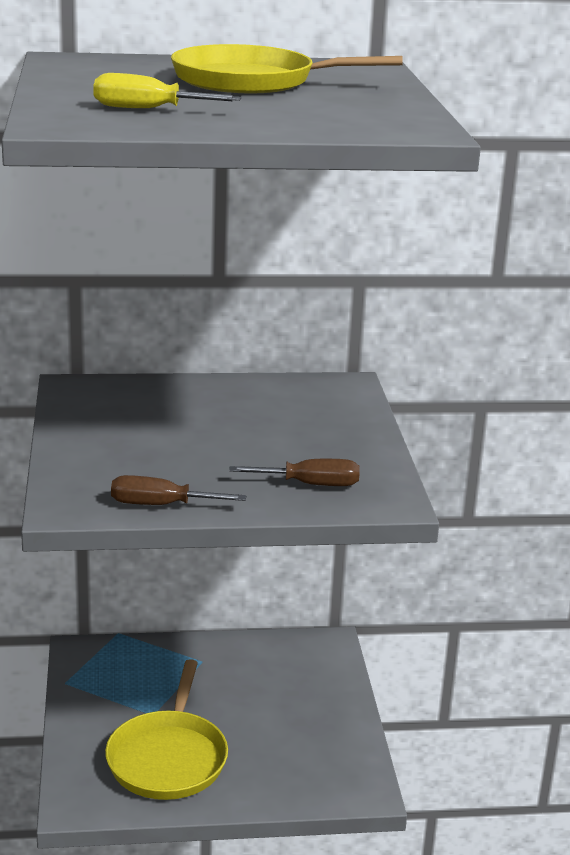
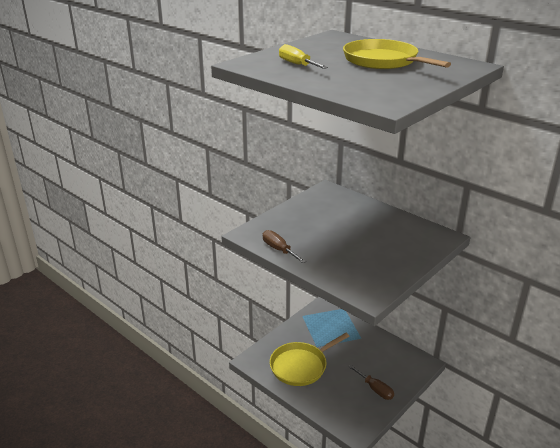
camera: 50 degrees right, 5 degrees up
(310, 484) = (348, 271): brown screwdriver -> brown screwdriver (375, 389)

